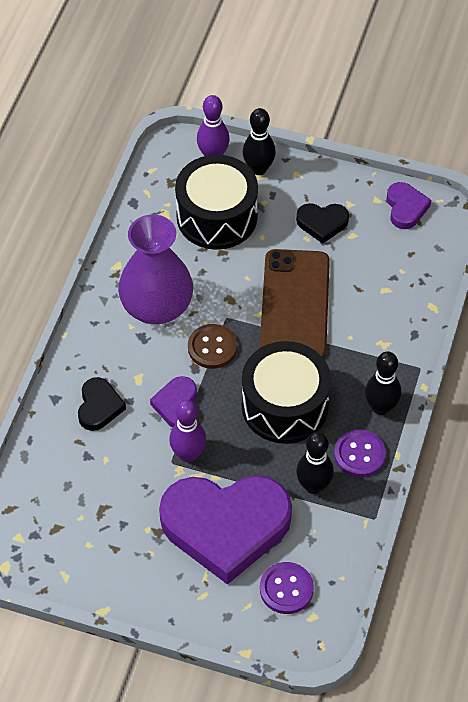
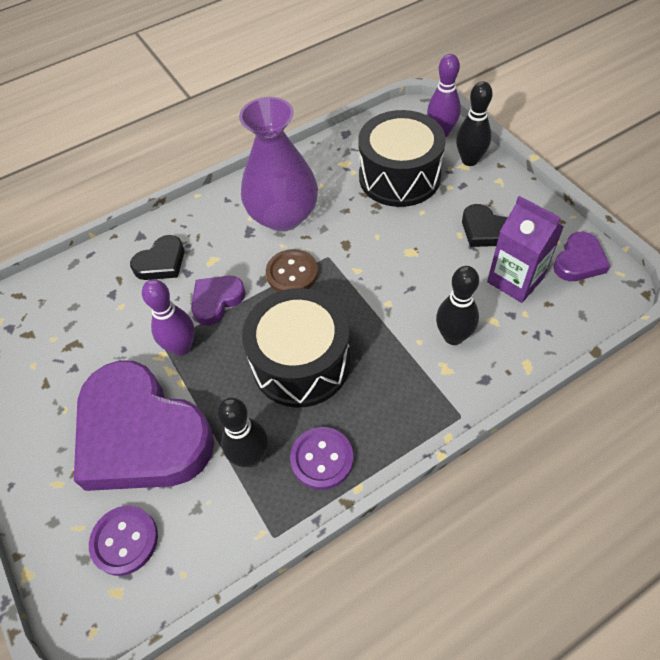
camera: 45 degrees right, 0 degrees up
(295, 305) = (395, 282): brown phone -> none
(375, 250) = (515, 280): none -> purple carton
(381, 407) = (386, 427): black bowling pin -> black bowling pin (453, 336)

